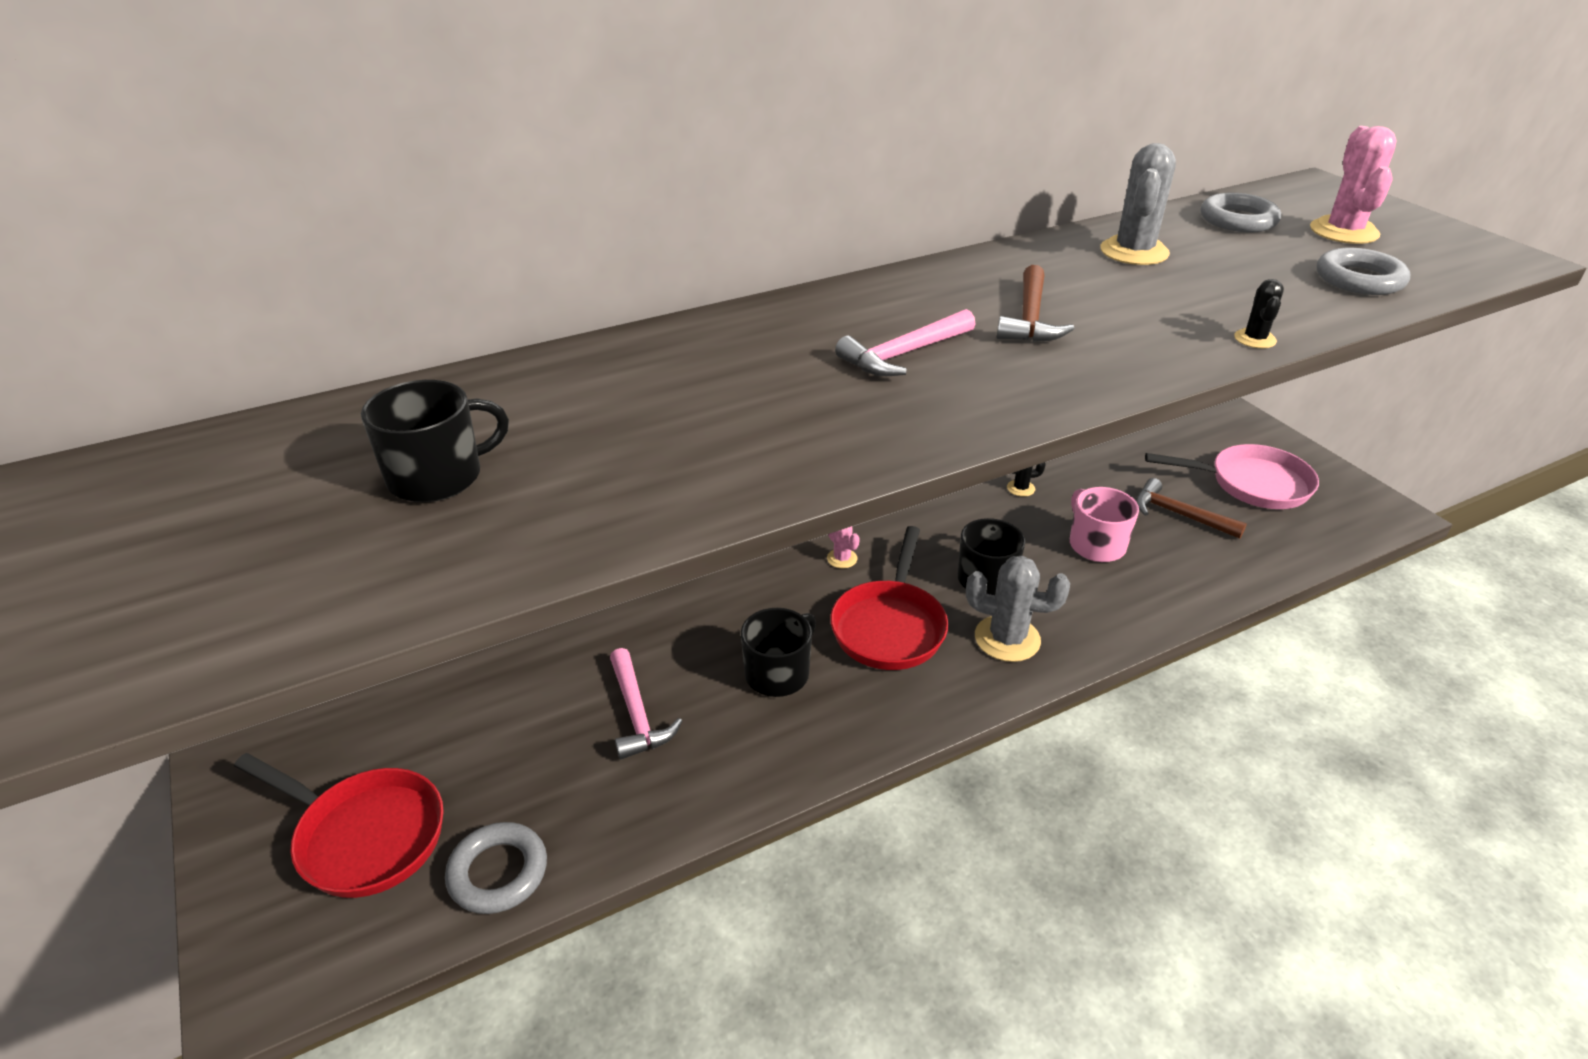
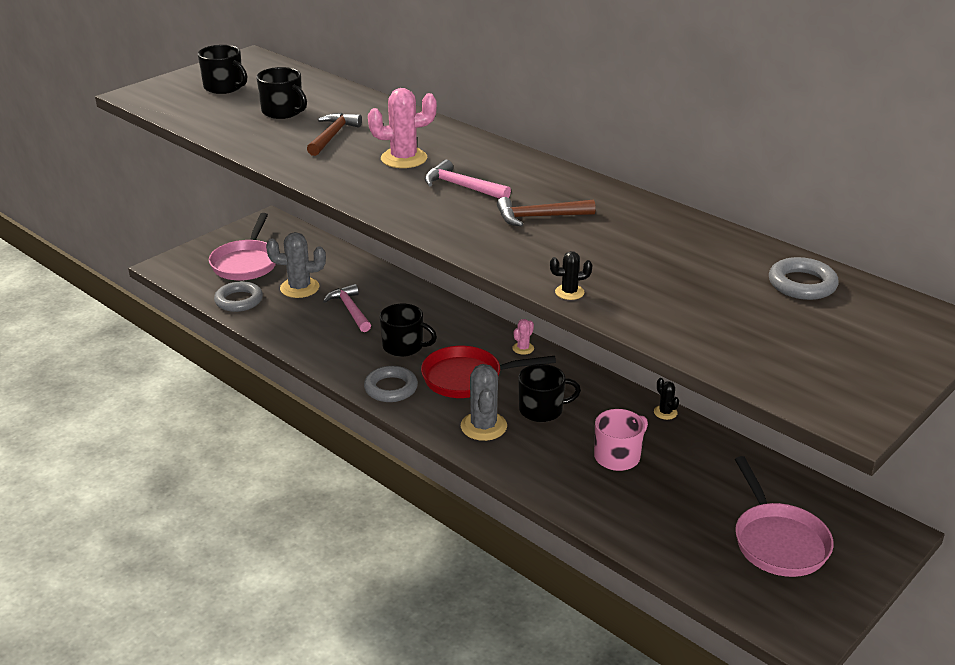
camera: 70 degrees right, 5 degrees down
(203, 539) = (224, 87): none -> black mug
(365, 836) = (246, 263): red pan -> pink pan
(637, 714) = (350, 310): pink hammer -> pink hammer turned 105 degrees clockwise
(1134, 252) = (686, 244): grey cactus -> grey cactus (299, 288)
(1179, 515) = (693, 498): brown hammer -> brown hammer (332, 136)
(1344, 231) = (828, 333): pink cactus -> pink cactus (404, 158)
(1359, 279) = (720, 336): grey ring -> grey ring (391, 388)

